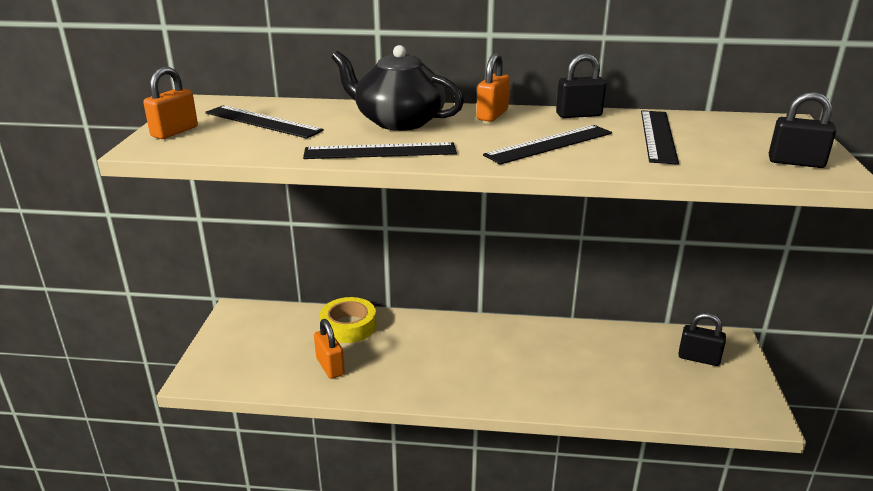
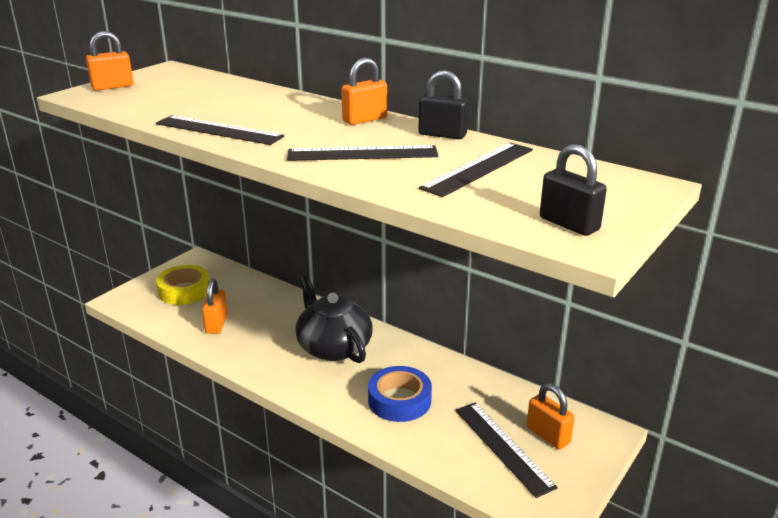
camera: 30 degrees right, 0 degrees up
(263, 121) = (181, 90): black ruler -> black ruler (503, 447)
(348, 326) = (264, 297): yellow tape -> yellow tape (184, 291)
(398, 121) = (278, 110): black teapot -> black teapot (333, 347)
(567, 374) = (399, 400): none -> blue tape
(698, 358) = (548, 435): black padlock -> orange padlock

